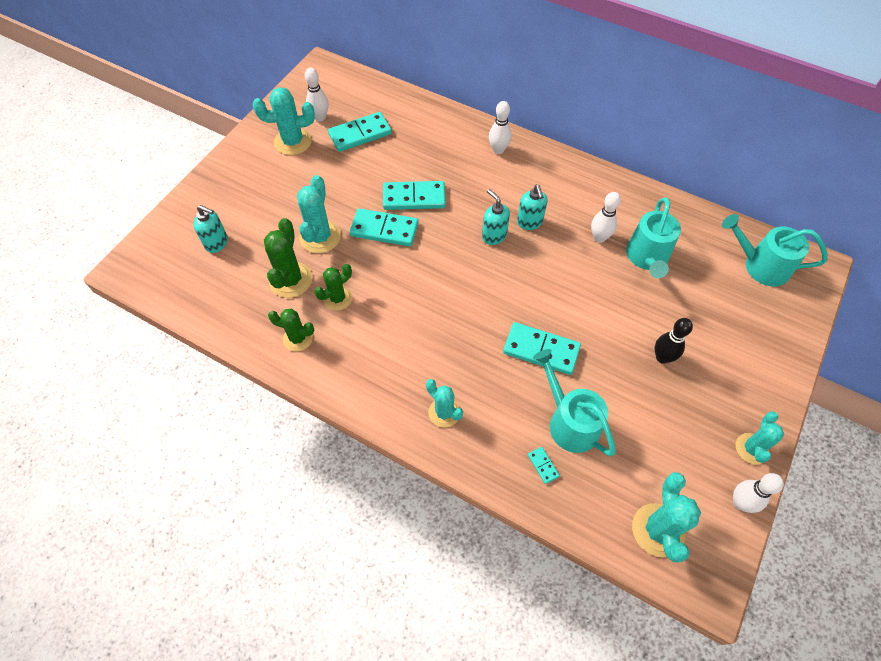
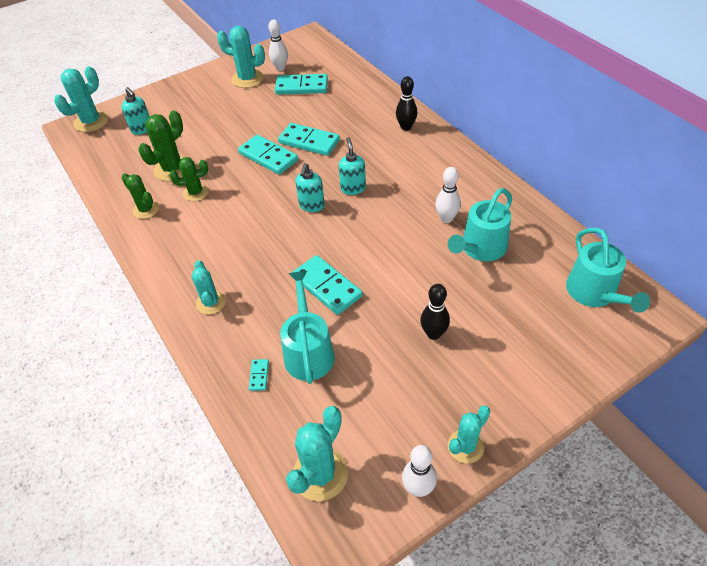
camera: 30 degrees right, 10 degrees down
(320, 237) = (216, 147): turquoise cactus -> turquoise cactus (91, 122)
(498, 150) = (406, 127): white bowling pin -> black bowling pin
(529, 222) = (392, 188): turquoise soap dispenser -> turquoise soap dispenser (311, 206)
(761, 266) = (594, 293): turquoise watering can -> turquoise watering can turned 150 degrees counterclockwise

